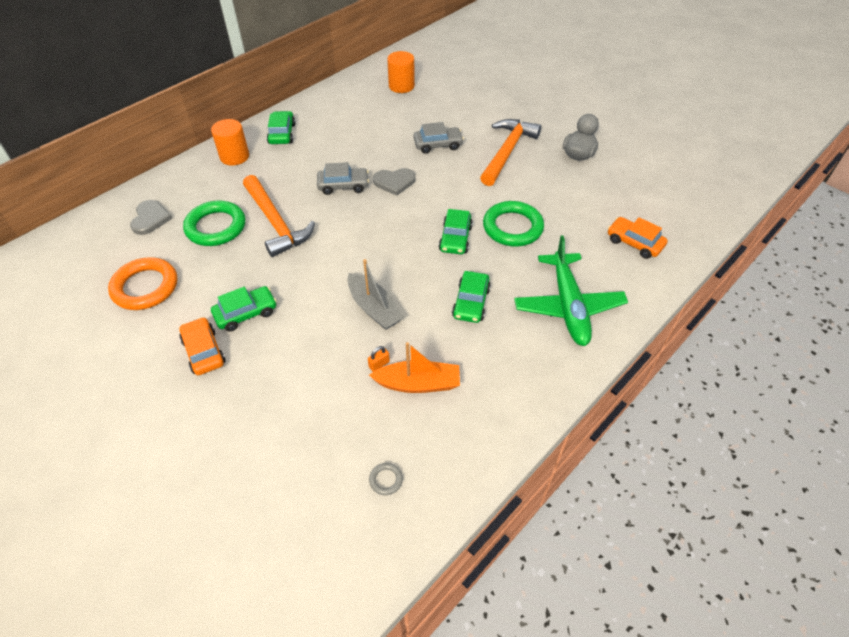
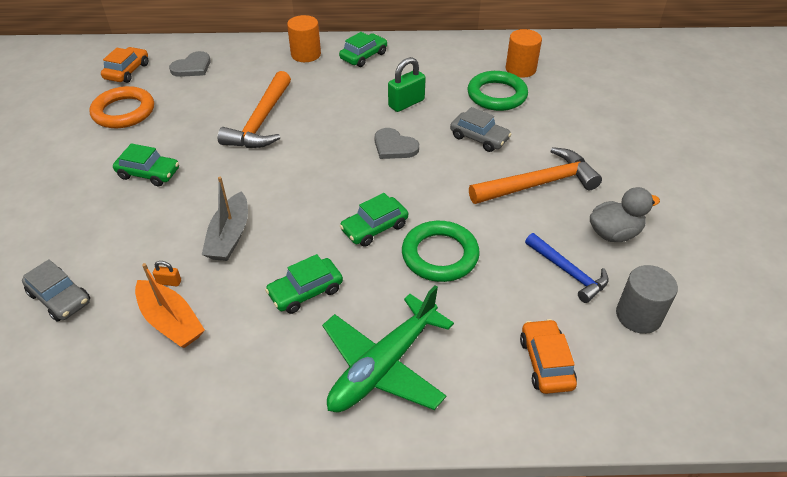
camera: 45 degrees right, 5 degrees down
(204, 351) = (89, 180): orange car -> orange car (127, 71)
(216, 227) = (220, 98): green ring -> green ring (497, 95)
(343, 186) = (350, 124): grey car -> grey car (60, 298)
(361, 149) = (406, 103): none -> green padlock
(386, 480) = (45, 373): grey ring -> none
(585, 190) = (568, 272): none -> blue hammer
(641, 189) = (638, 315): none -> grey cylinder

